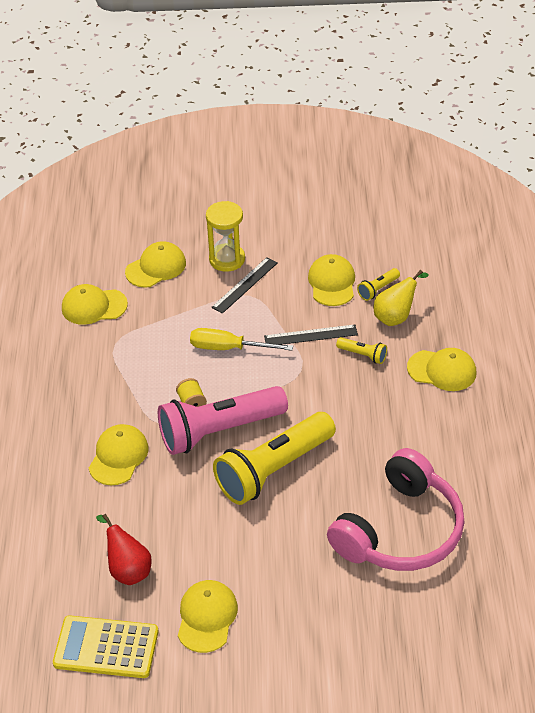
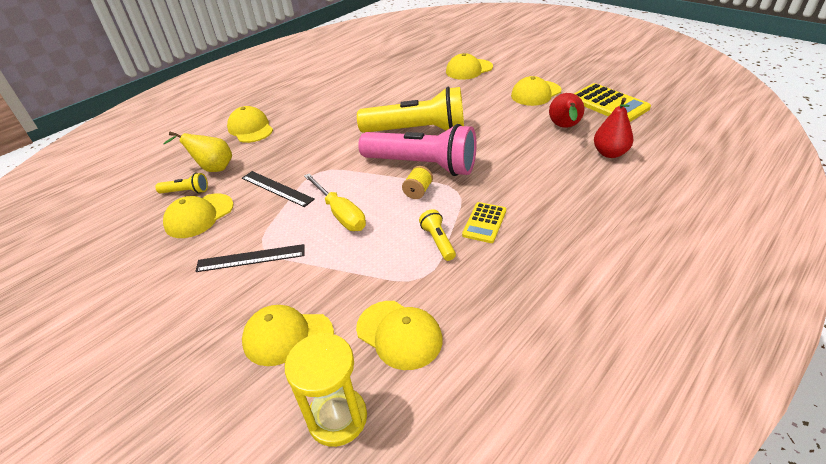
camera: 135 degrees left, 5 degrees down
(57, 554) = (610, 153): none -> red pear
(110, 407) = (484, 223): none -> yellow calculator
(118, 456) = (512, 186): yellow cap -> yellow cap (469, 69)
(227, 259) = (223, 295): yellow hourglass -> yellow hourglass (337, 418)
(363, 355) = (271, 159): yellow flashlight -> yellow flashlight (438, 241)
(400, 530) = (392, 83): pink headphones -> none

